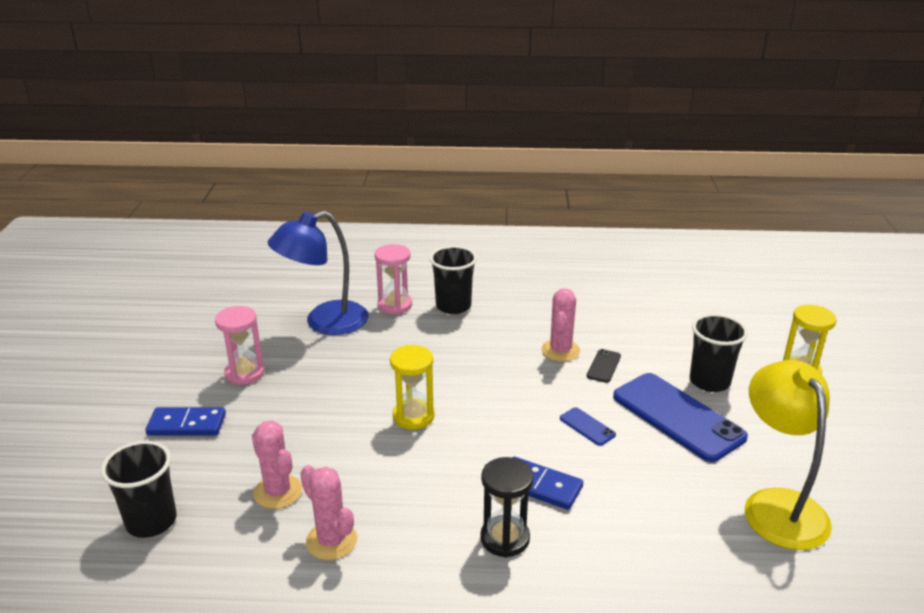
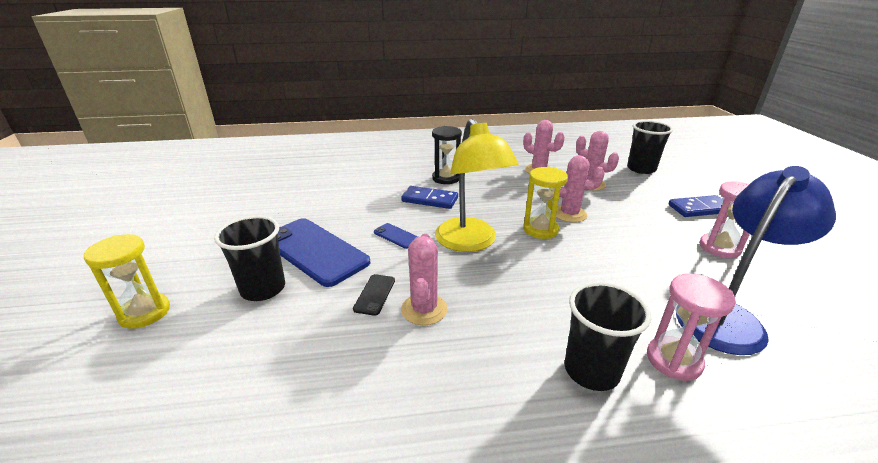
camera: 170 degrees right, 0 degrees up
(360, 435) = (569, 214): none -> pink cactus
(778, 505) = (272, 204): yellow lamp -> yellow lamp (470, 242)

